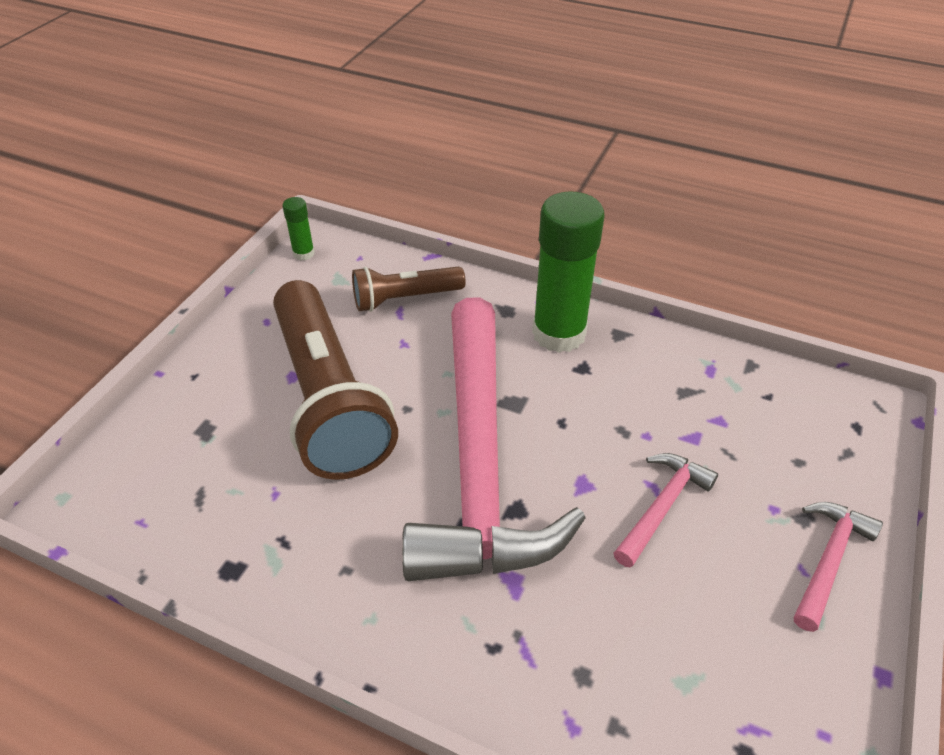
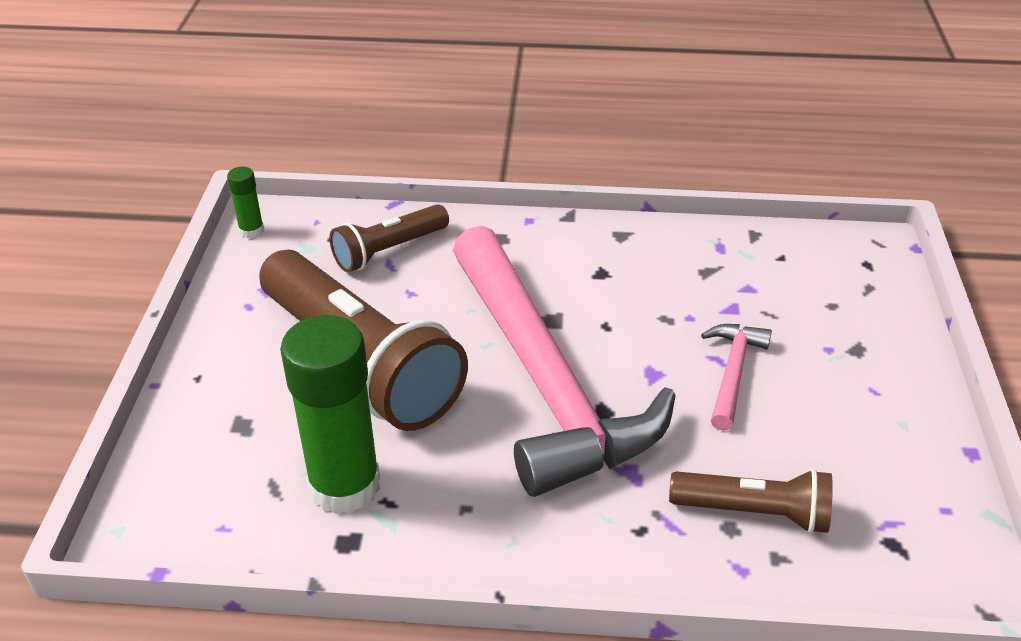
camera: 20 degrees left, 5 degrees down
(559, 333) = (563, 248): green glue stick -> green glue stick (344, 486)
(614, 666) = (753, 512): none -> brown flashlight
(828, 561) = (891, 378): pink hammer -> none

